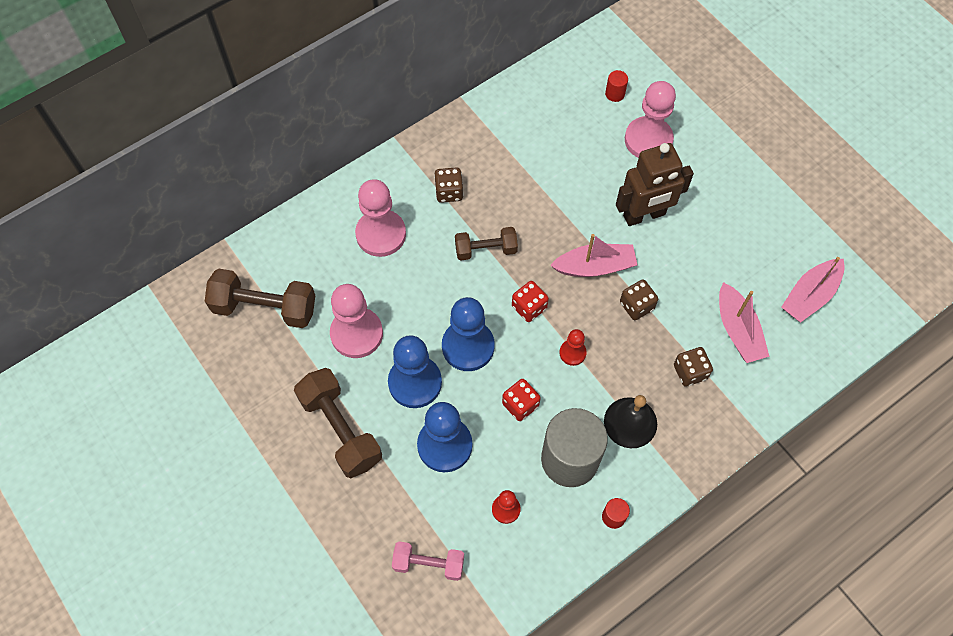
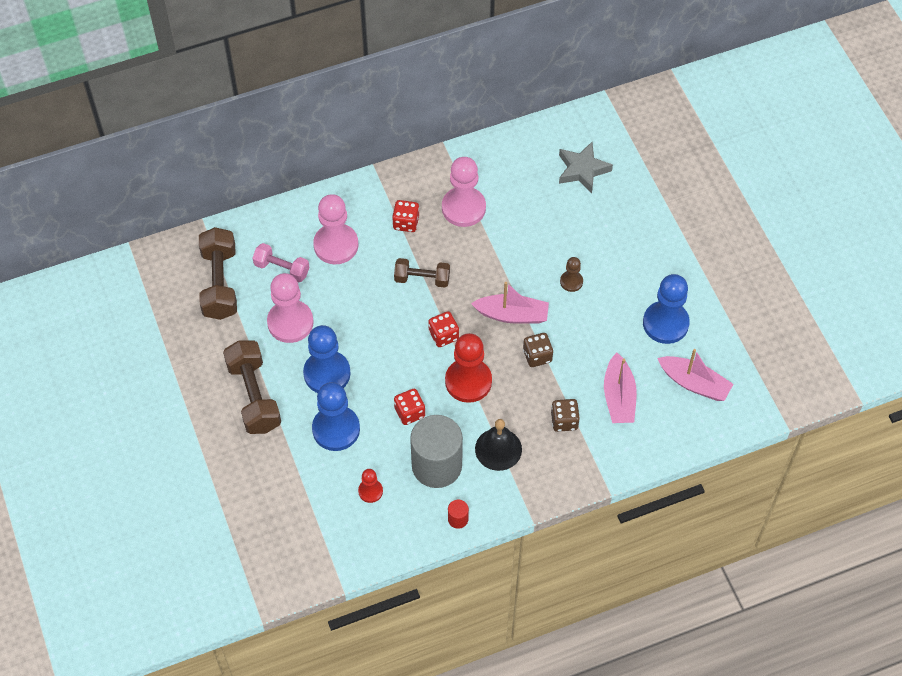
camera: 15 degrees right, 5 degrees down
(265, 307) = (220, 283): brown dumbbell -> brown dumbbell turned 60 degrees clockwise
(428, 563) = (294, 517): pink dumbbell -> pink dumbbell (282, 269)
(449, 192) = (406, 223): brown dice -> red dice
(468, 346) = (381, 355): blue pawn -> blue pawn (665, 323)
(572, 353) = (468, 381): red pawn -> red pawn, size x1.97
(615, 94) = (582, 170): red cylinder -> grey star
(644, 215) = (571, 282): brown robot -> brown pawn
(648, 140) = (598, 217): pink pawn -> pink pawn (463, 208)
(810, 295) = (694, 383): pink boat -> pink boat turned 120 degrees counterclockwise

